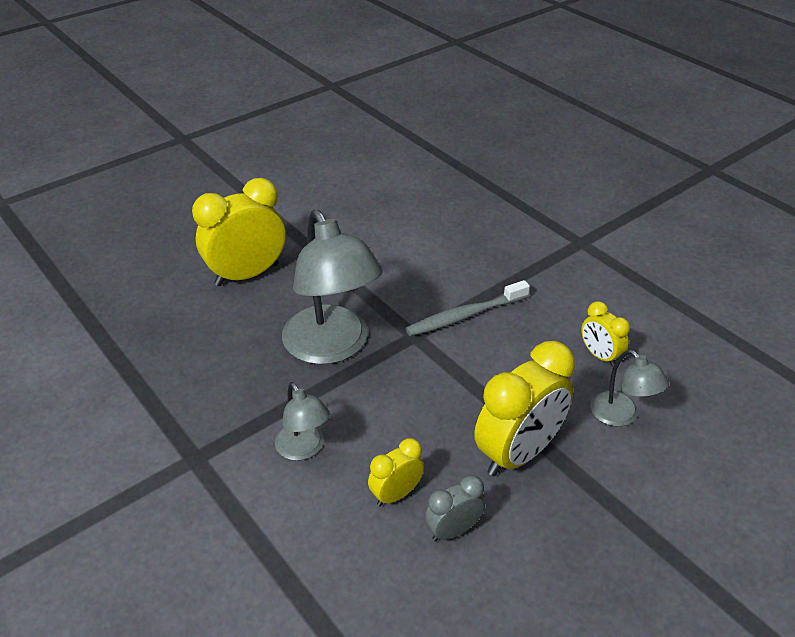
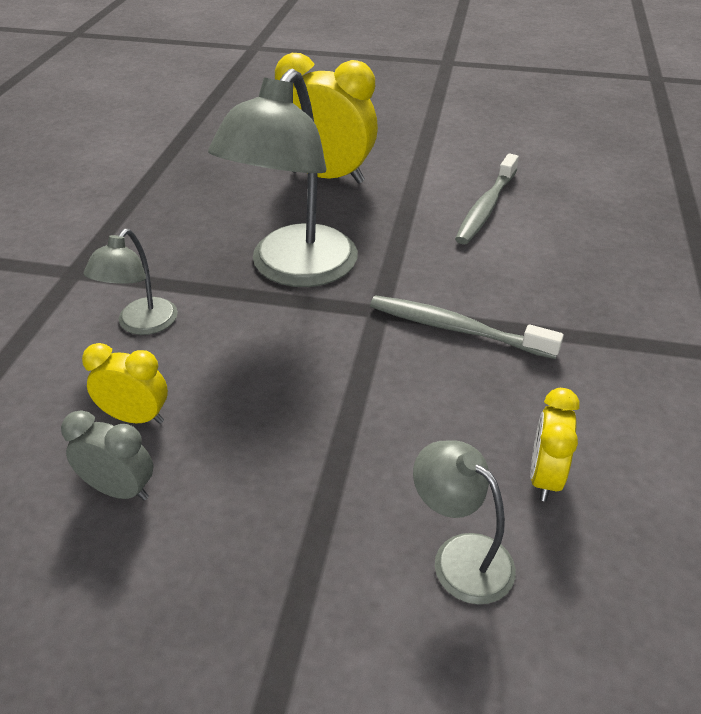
camera: 50 degrees right, 0 degrees up
(371, 234) = (486, 207): none -> grey toothbrush
(518, 453) = (288, 485): yellow clock -> none
(621, 416) = (460, 556): grey lamp -> grey lamp turned 120 degrees clockwise

